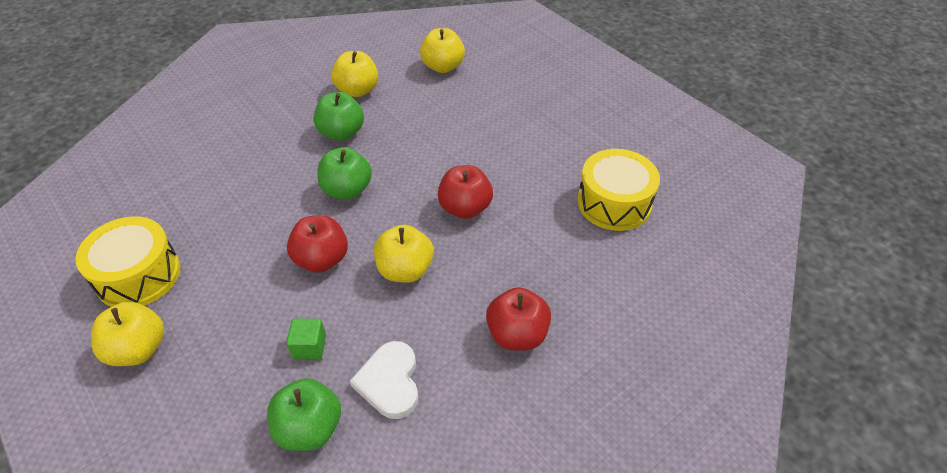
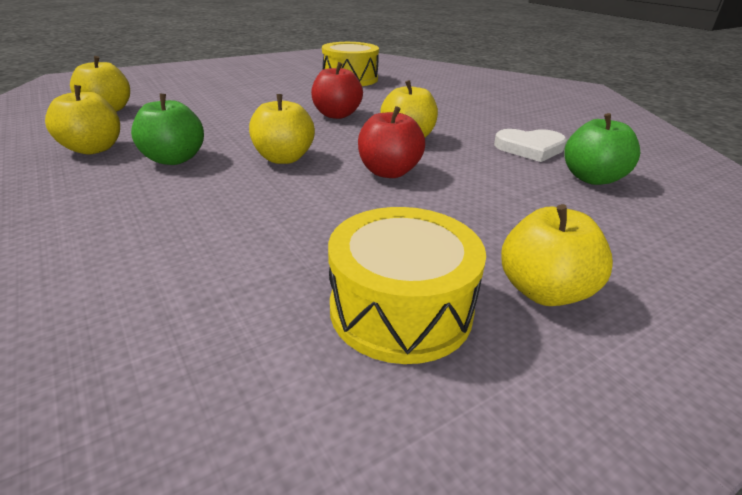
camera: 85 degrees left, 15 degrees down
(309, 346) = (504, 178): green cube -> none
(347, 190) = (284, 158): green apple -> yellow apple
(517, 334) = (473, 110): red apple -> none

